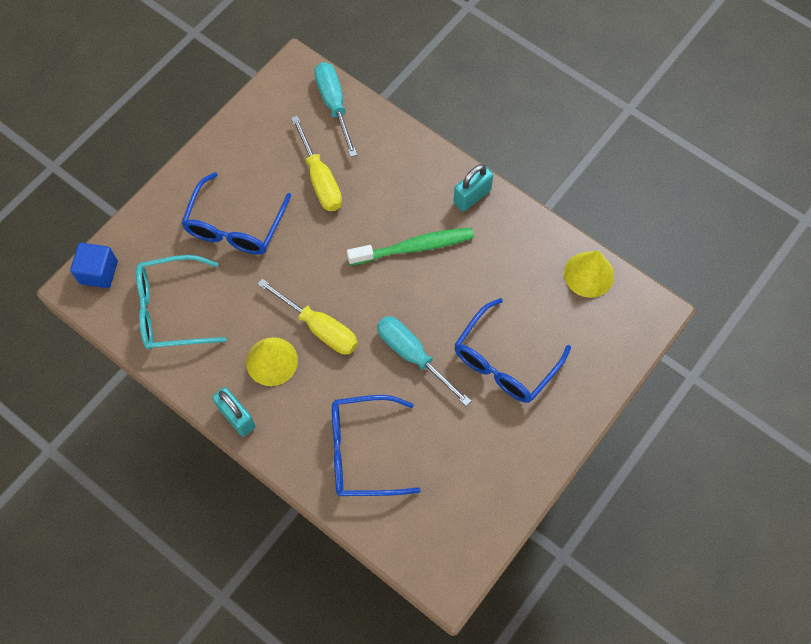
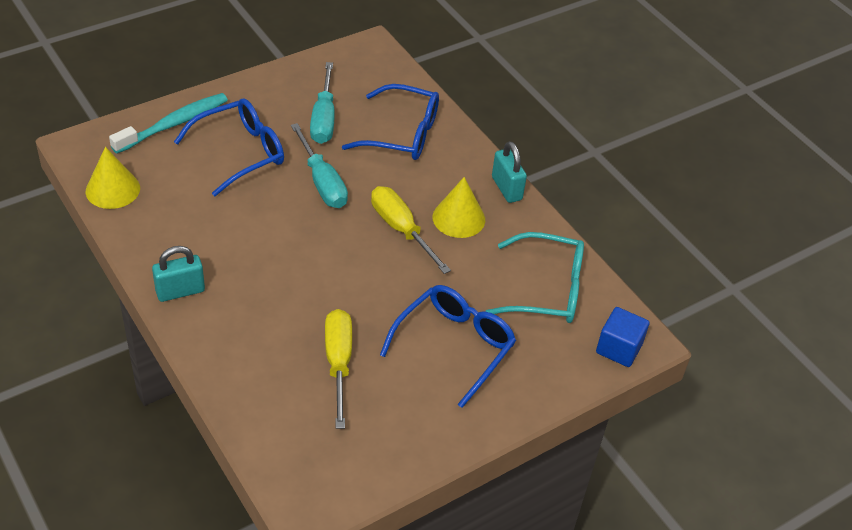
camera: 165 degrees left, 20 degrees down
(334, 105) = (281, 443): turquoise screwdriver -> turquoise screwdriver (324, 119)
(414, 247) = (270, 265): green toothbrush -> none
(586, 373) = (174, 124): none -> turquoise toothbrush

